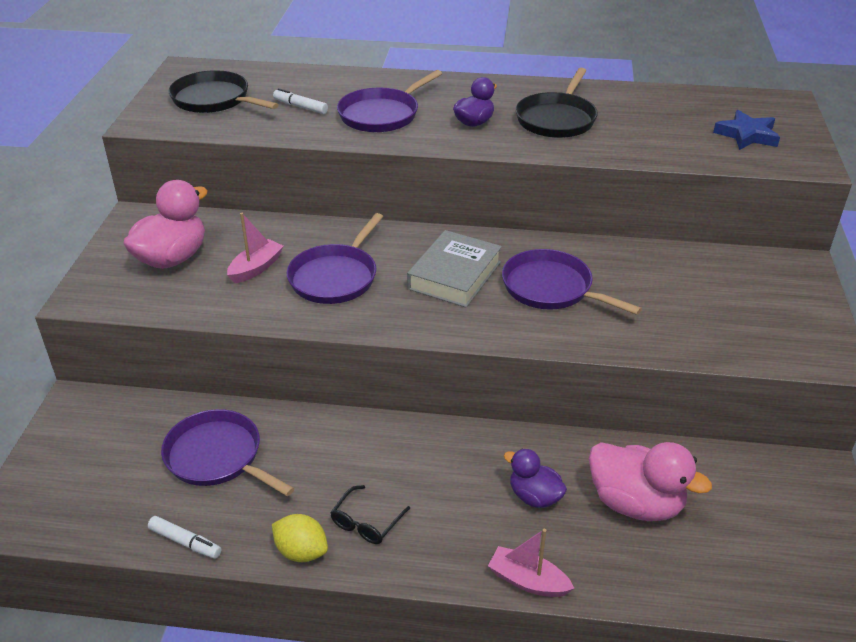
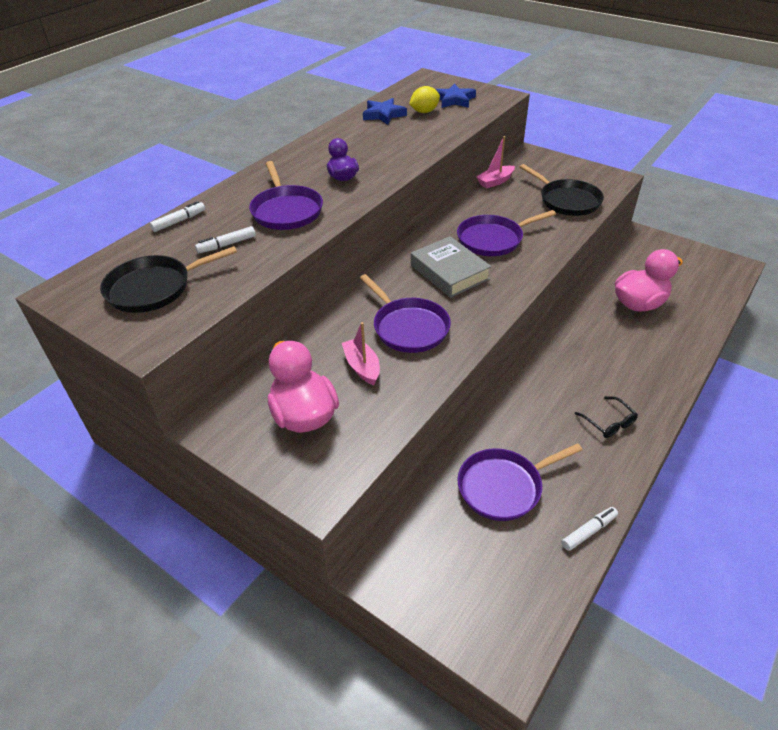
camera: 60 degrees left, 5 degrees up
(301, 552) = (623, 465): yellow lemon -> yellow lemon (424, 112)
(319, 74) = (179, 221): none -> white marker
(528, 581) = (684, 367): pink boat -> pink boat (495, 182)
(534, 496) = (617, 340): purple duck -> none
(557, 119) = (371, 147): black pan -> black pan (567, 200)
(644, 103) = (383, 115): none -> blue star

